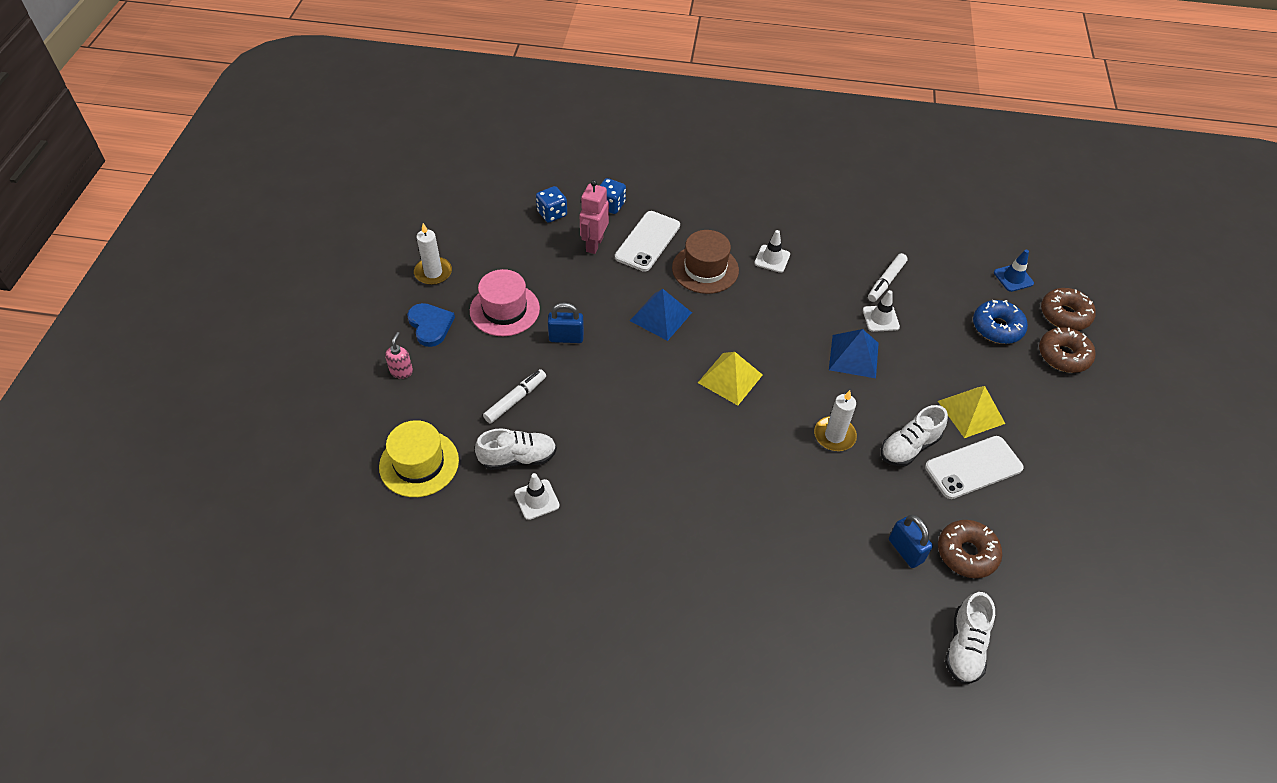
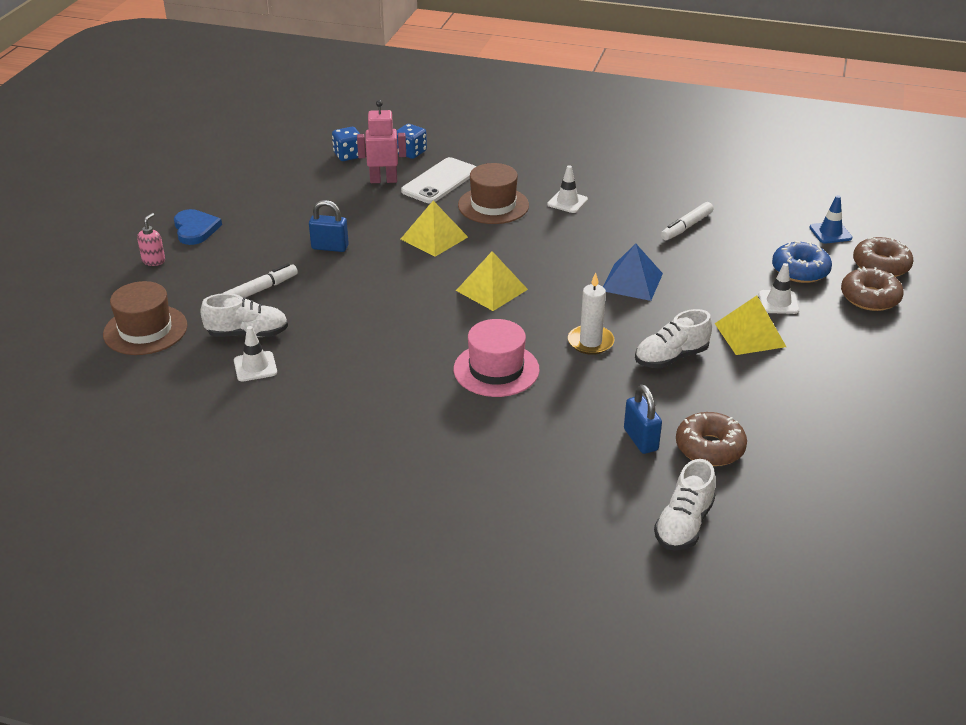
camera: 10 degrees right, 15 degrees down
(419, 463) = (145, 330): yellow hat -> brown hat
(433, 273) = (212, 191): white candle -> none
(504, 310) = (274, 222): pink hat -> pink hat (496, 369)
(594, 244) = (383, 180): pink robot -> pink robot turned 60 degrees clockwise
(661, 316) = (434, 238): blue pyramid -> yellow pyramid
(880, 318) = (671, 255): white traffic cone -> white traffic cone (778, 302)
(973, 467) = (739, 379): white phone -> none

